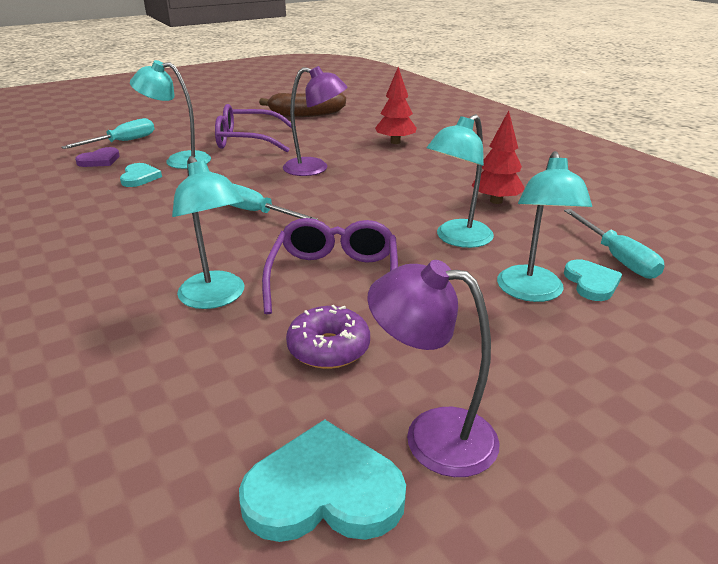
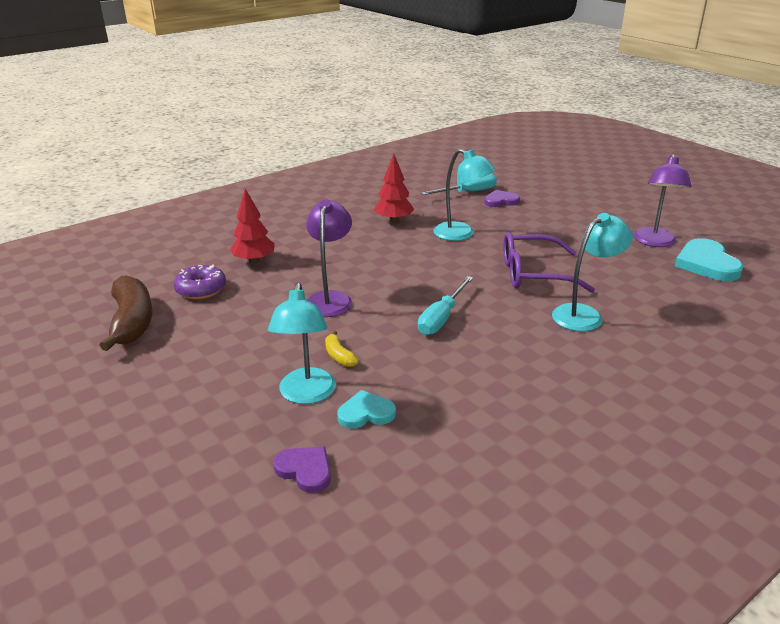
camera: 95 degrees left, 0 degrees up
(122, 142) = (224, 471): turquoise screwdriver -> none
(221, 170) = (339, 356): none -> yellow banana
(248, 140) = (234, 353): purple glasses -> none
(328, 348) = (610, 270): purple donut -> purple donut (201, 289)
(531, 292) = (519, 216): turquoise lamp -> none
(591, 283) = (501, 201): turquoise heart -> purple heart

